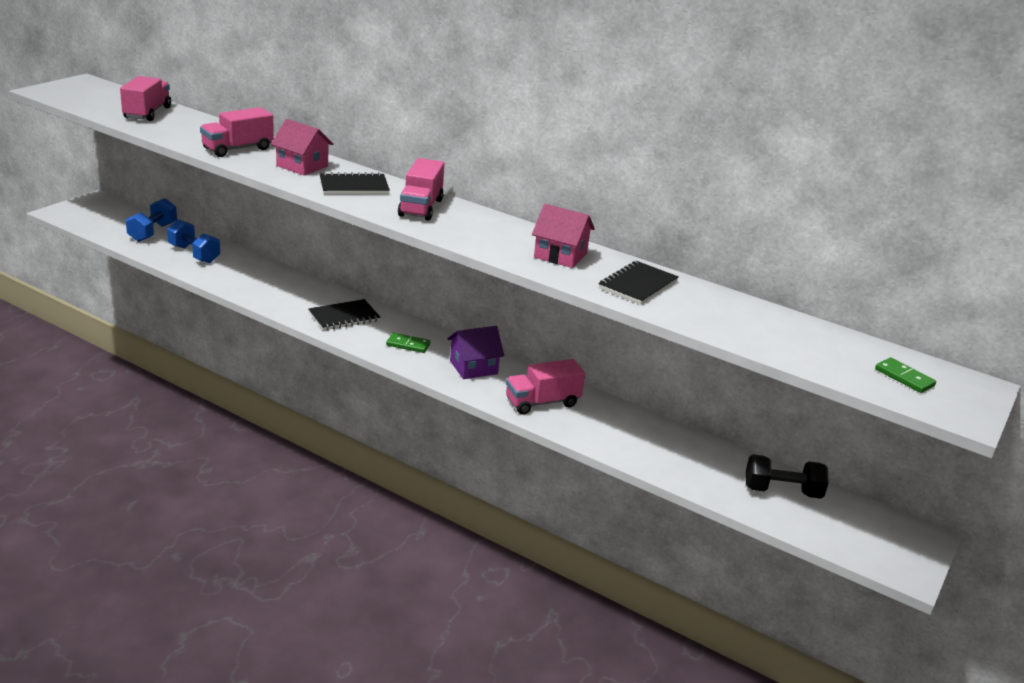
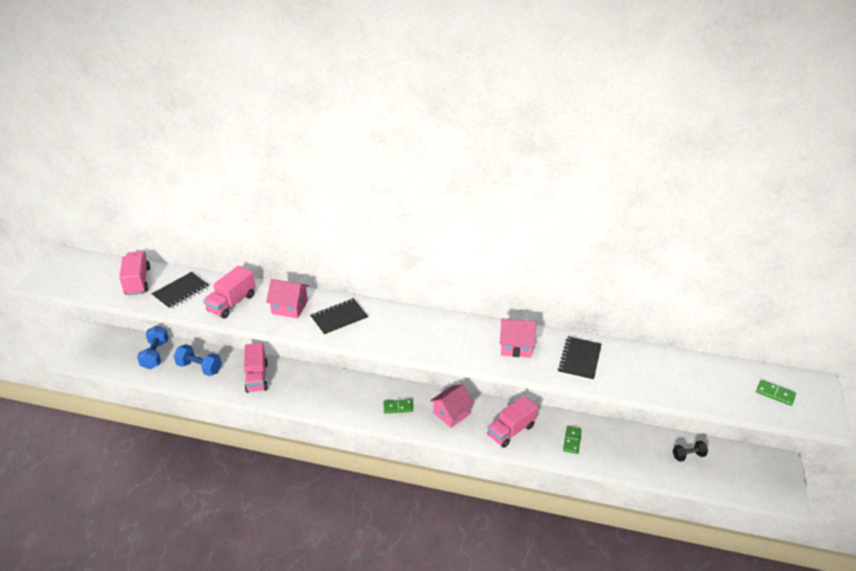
camera: 15 degrees left, 10 degrees up
(344, 317) = (341, 395): black notebook -> black notebook (181, 292)
(421, 207) = (398, 326): pink truck -> pink truck (257, 377)
(473, 367) = (451, 413): purple house -> pink house
(620, 433) = (572, 441): none -> green domino
(782, 491) = (688, 456): black dumbbell -> black dumbbell, size x0.64

